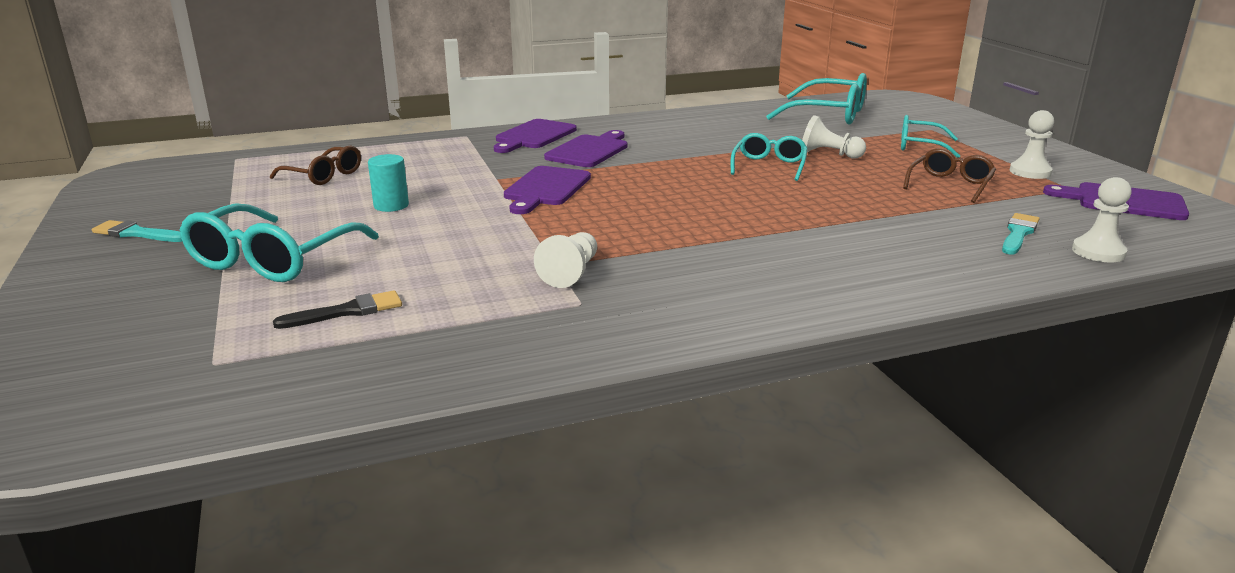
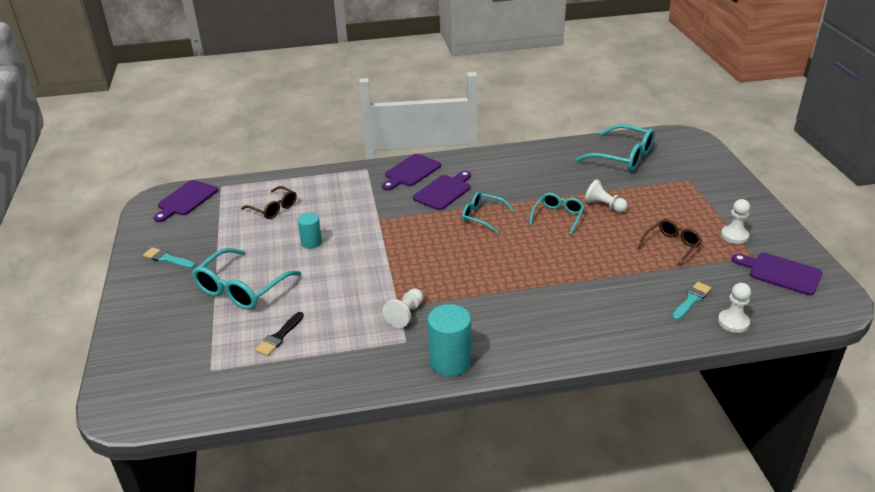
camera: 10 degrees right, 10 degrees up
(347, 311) = (279, 336): black brush -> black brush turned 135 degrees clockwise
(546, 188) = (407, 232): purple cutting board -> purple cutting board (186, 200)
(669, 323) = (450, 361): none -> turquoise cylinder
(920, 146) = (672, 200): turquoise glasses -> turquoise glasses (483, 217)

